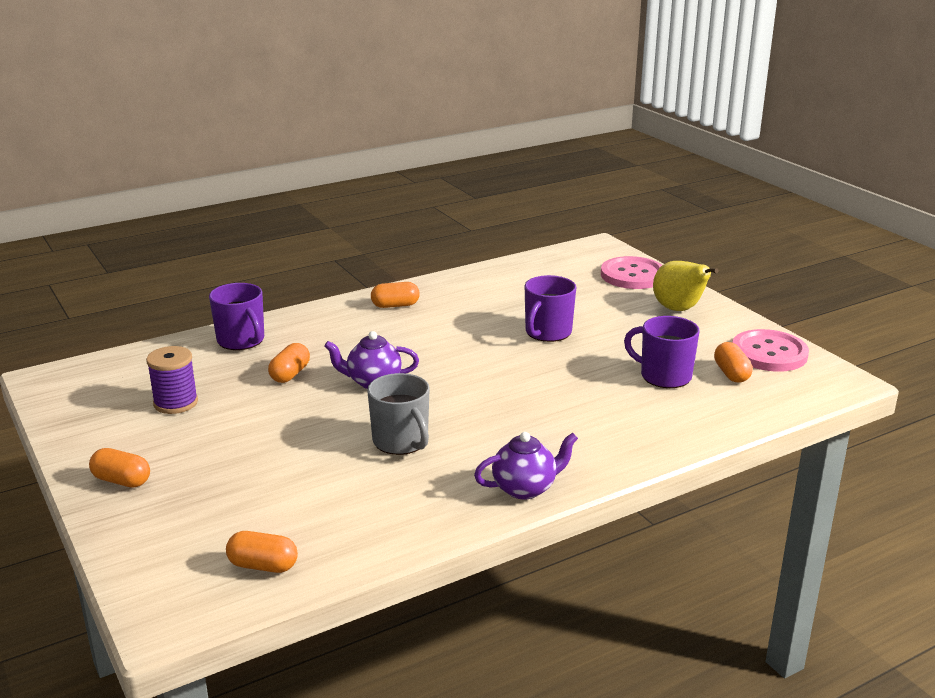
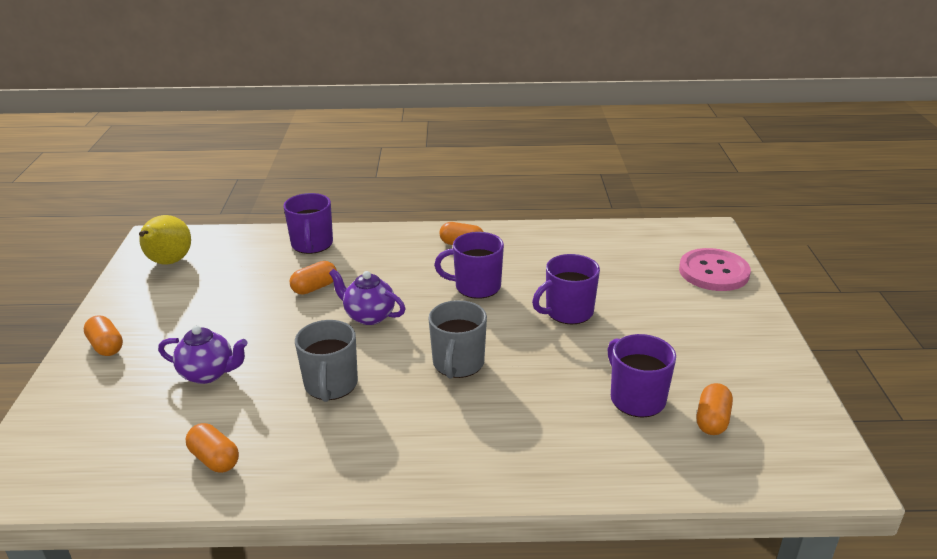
camera: 30 degrees right, 5 degrees up
(176, 403) = (210, 288): purple spool -> none
(263, 566) = (111, 467): orange capsule -> orange capsule (214, 459)
(447, 334) = (476, 287): none -> purple mug
(497, 394) = (458, 364): none -> grey mug
(525, 488) = (382, 477): purple teapot -> purple teapot (208, 373)
(679, 309) = (726, 325): yellow pear -> yellow pear (168, 262)
(769, 353) = (779, 409): pink button -> none

